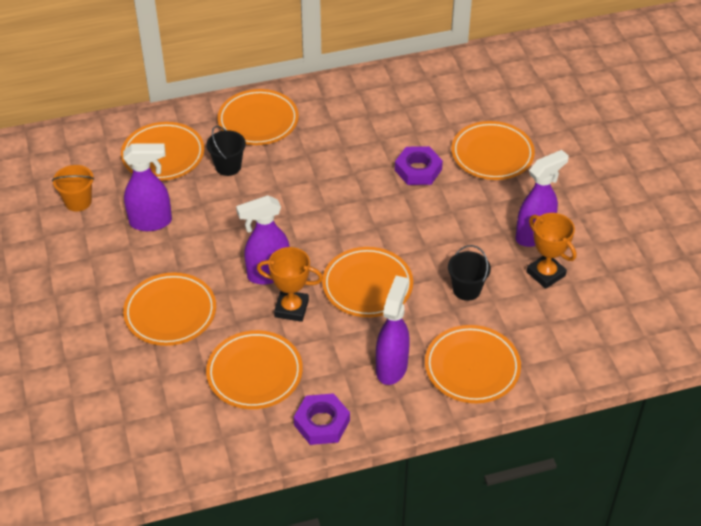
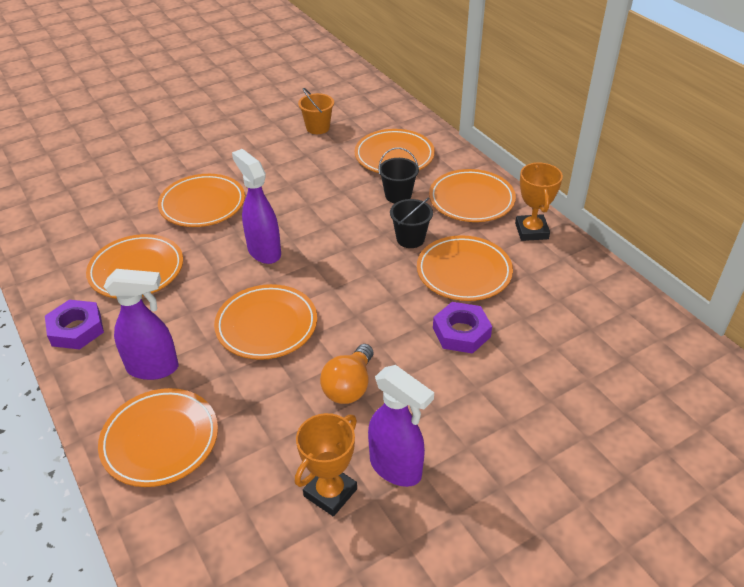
camera: 75 degrees right, 5 degrees down
(151, 222) = (308, 169): purple spray bottle -> none
(291, 308) = (222, 277): orange trophy -> orange trophy (531, 231)
(452, 245) = (349, 386): none -> orange light bulb
(466, 289) = (282, 413): black bucket -> black bucket (410, 239)
(492, 154) = (524, 397): orange plate -> orange plate (464, 272)

